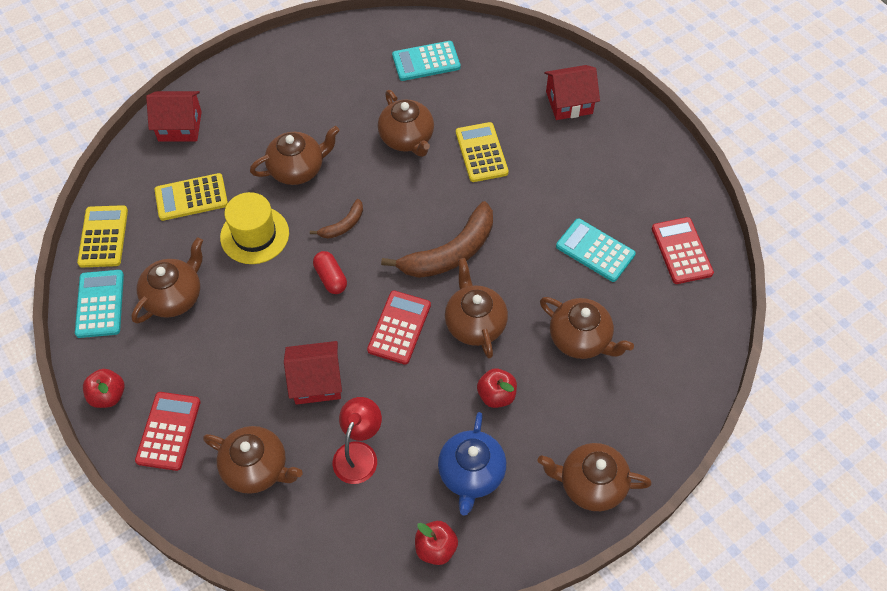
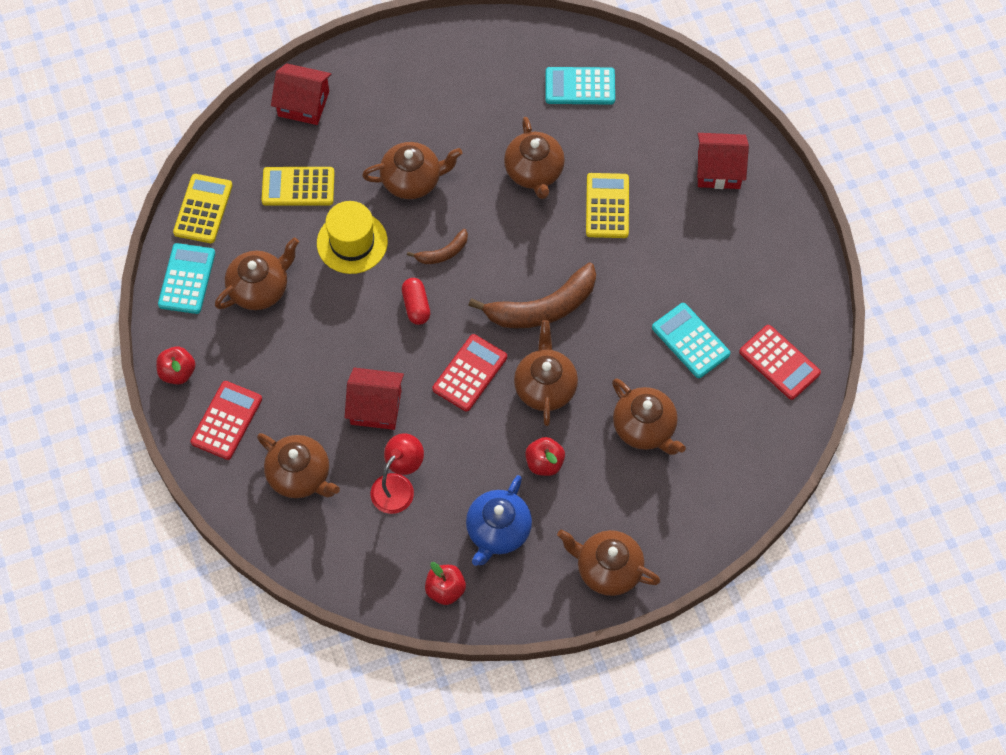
camera: 15 degrees right, 5 degrees up
(681, 251) = (779, 362): red calculator -> red calculator turned 135 degrees clockwise

